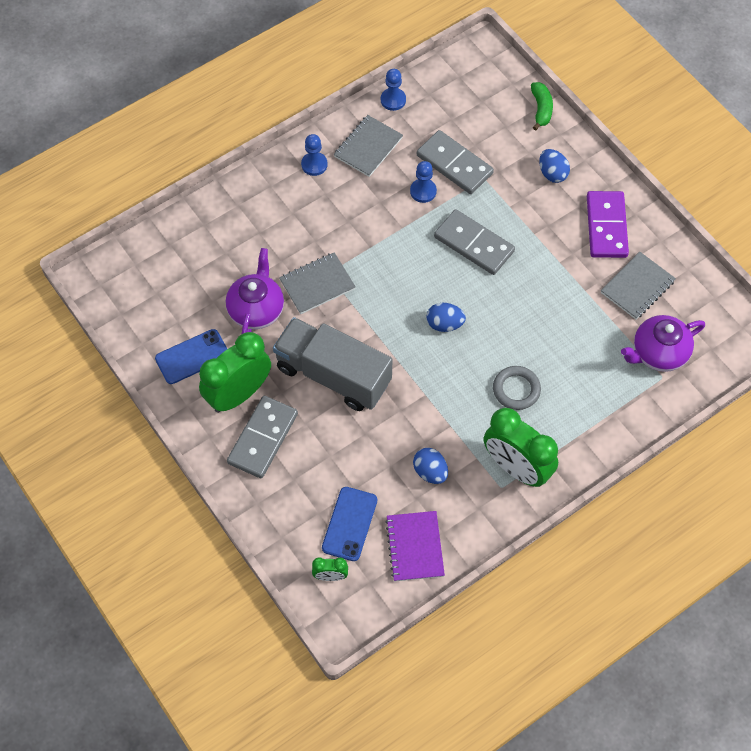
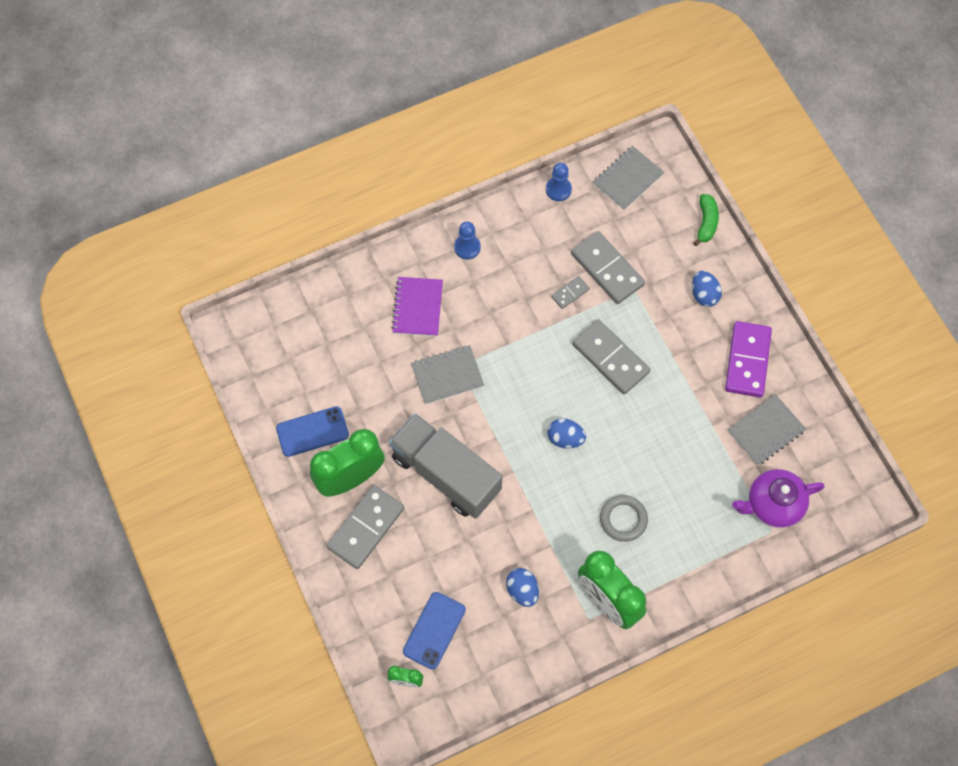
camera: 10 degrees right, 5 degrees up
(256, 309) = (383, 392): purple teapot -> none
(368, 147) = (524, 237): grey notebook -> grey notebook (628, 179)
(415, 547) = (493, 665): purple notebook -> purple notebook (417, 308)
(423, 191) = (570, 293): blue pawn -> grey domino

